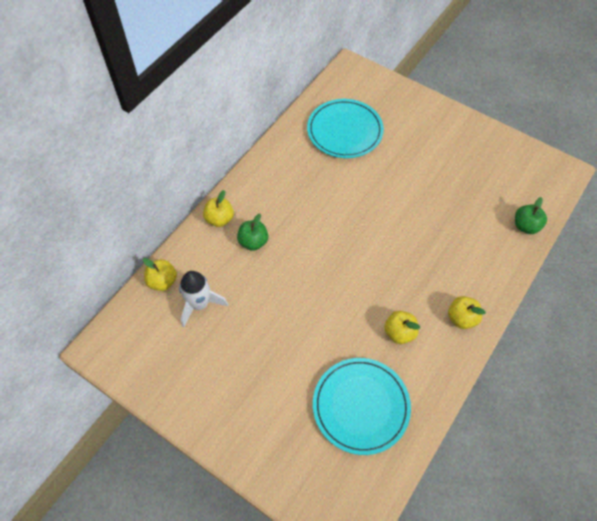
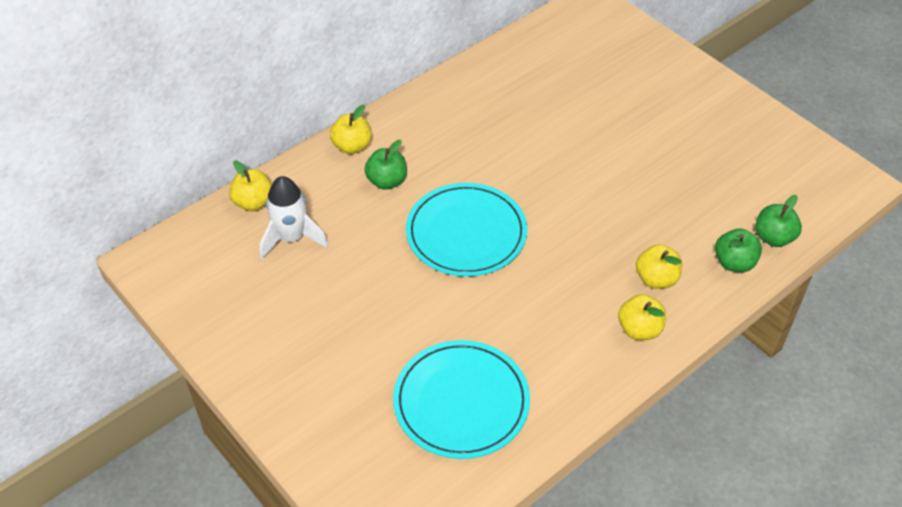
camera: 15 degrees right, 10 degrees down
(345, 131) = (557, 75): turquoise plate -> turquoise plate (466, 233)
(399, 333) = (545, 328): yellow apple -> yellow apple (656, 279)
(507, 251) = (734, 263): none -> green apple

